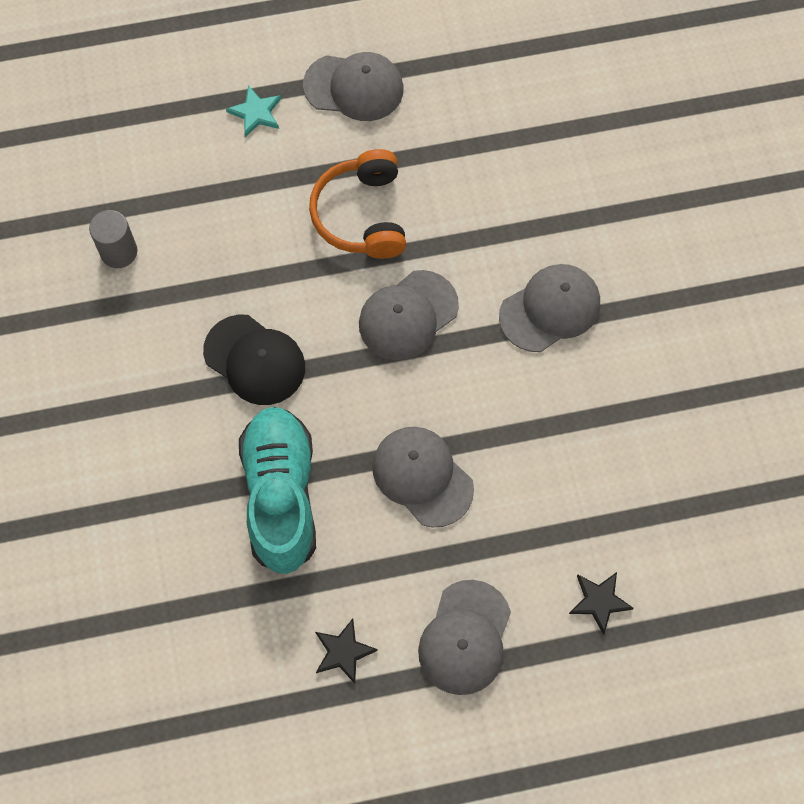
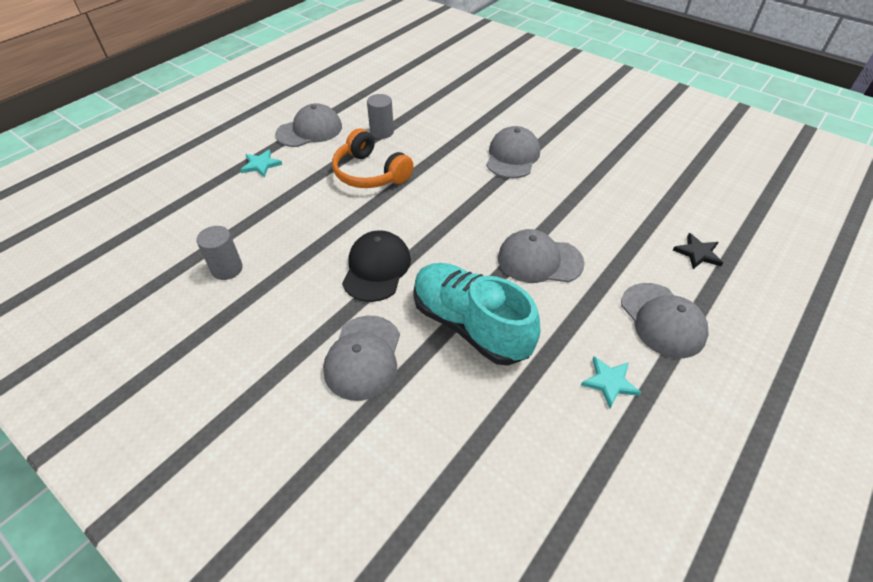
camera: 40 degrees left, 20 degrees down
(255, 360) = (376, 268): black cap -> black cap turned 75 degrees counterclockwise
(343, 652) = (609, 382): black star -> turquoise star
(408, 315) = (444, 198): grey cap -> grey cap (363, 357)
(435, 152) = (382, 132): none -> grey cylinder

